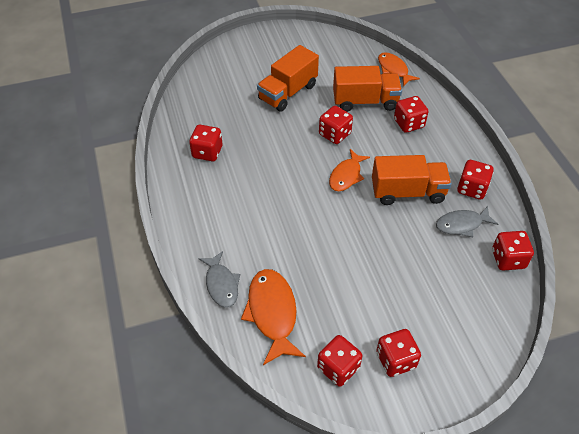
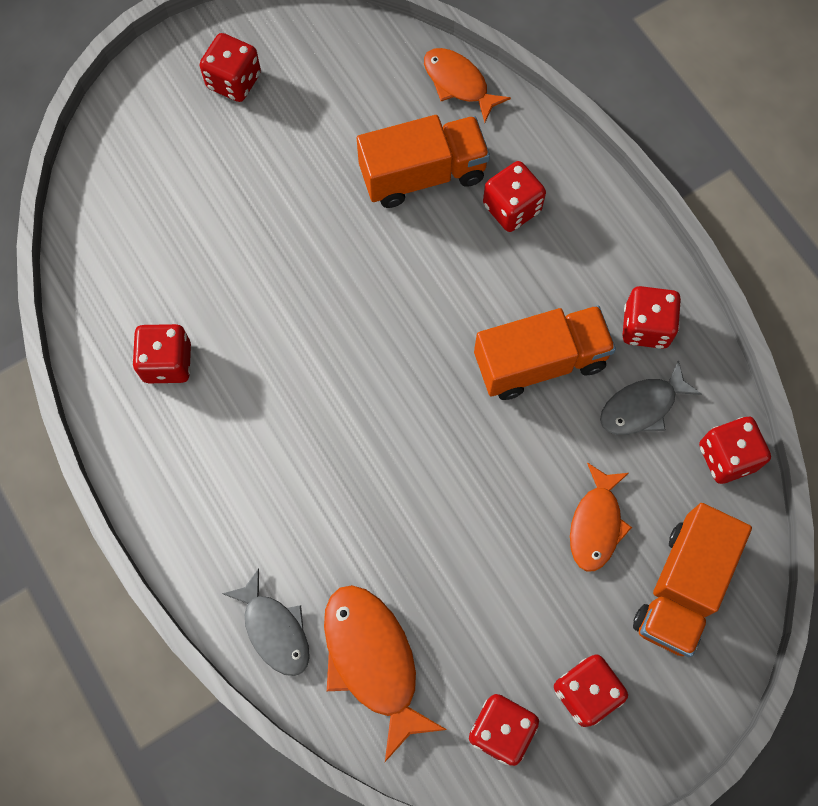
camera: 15 degrees left, 20 degrees up
(288, 92) = (275, 186): orange truck -> orange truck (682, 587)
(334, 134) = (385, 265): red dice -> red dice (234, 81)
(346, 176) = (428, 352): orange fish -> orange fish (596, 524)

